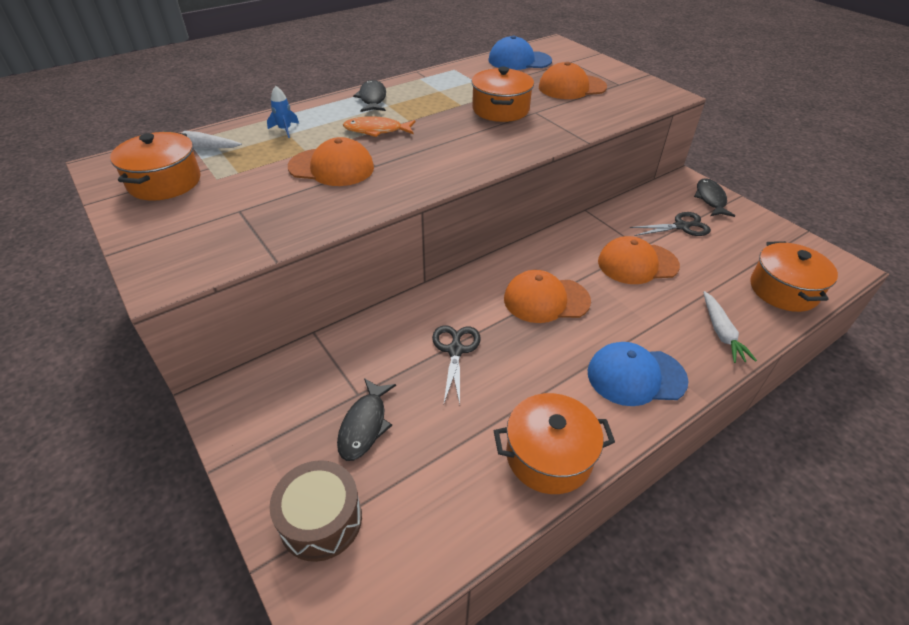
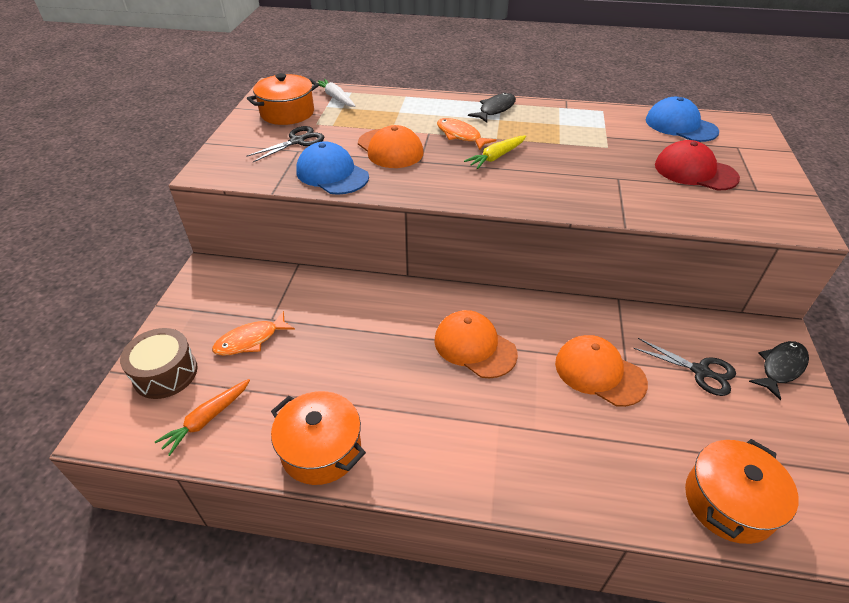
camera: 45 degrees right, 0 degrees up
(285, 130) = (401, 108): blue rocket -> none
(364, 425) = (250, 340): black fish -> orange fish
(424, 519) = (207, 419): none -> orange carrot
(431, 134) = (496, 157): none -> yellow carrot
(455, 350) = (361, 335): black scissors -> black scissors (297, 141)
(500, 109) = (588, 162): orange pot -> none
(571, 87) = (695, 171): orange cap -> red cap
(636, 376) = (461, 453): blue cap -> blue cap (332, 174)
(721, 332) = (592, 483): white carrot -> none

